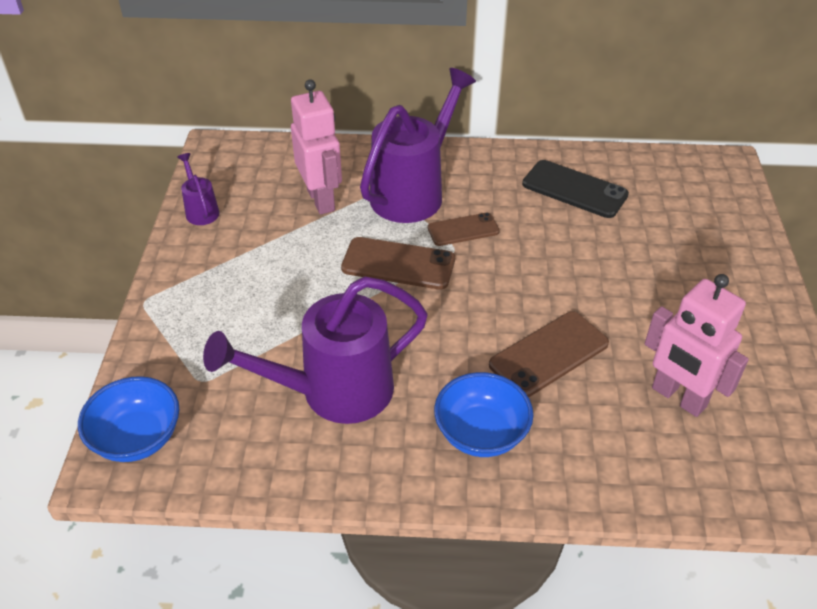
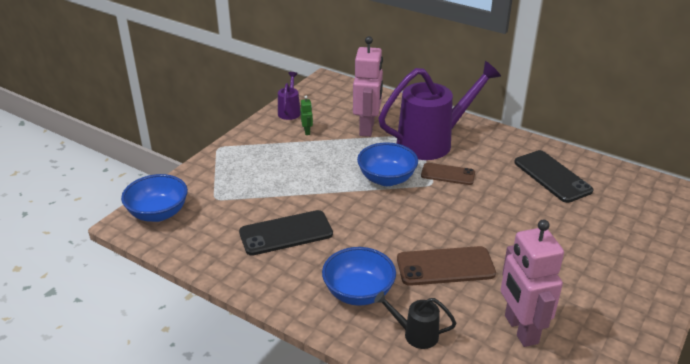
camera: 30 degrees right, 10 degrees down
(248, 232) = (307, 131): none -> green robot
(334, 392) = (286, 233): purple watering can -> black phone
(398, 264) = (386, 179): brown phone -> blue bowl
(581, 456) = (415, 334): none -> black watering can

